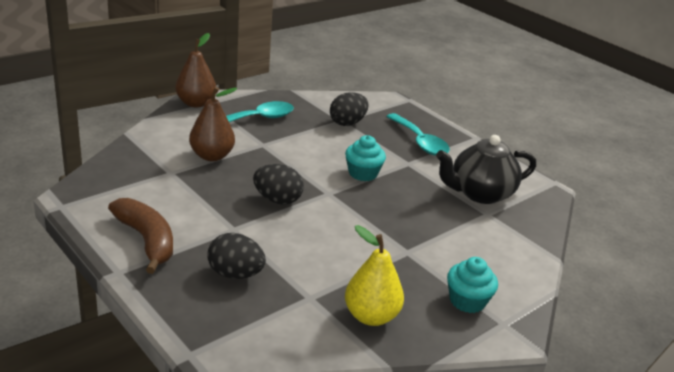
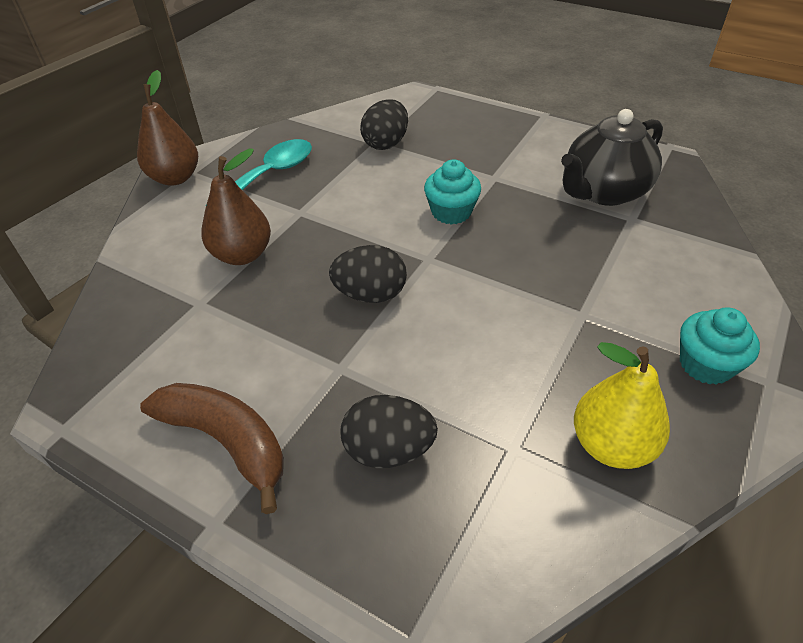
camera: 15 degrees left, 15 degrees up
(420, 142) = (487, 142): turquoise spoon -> none

